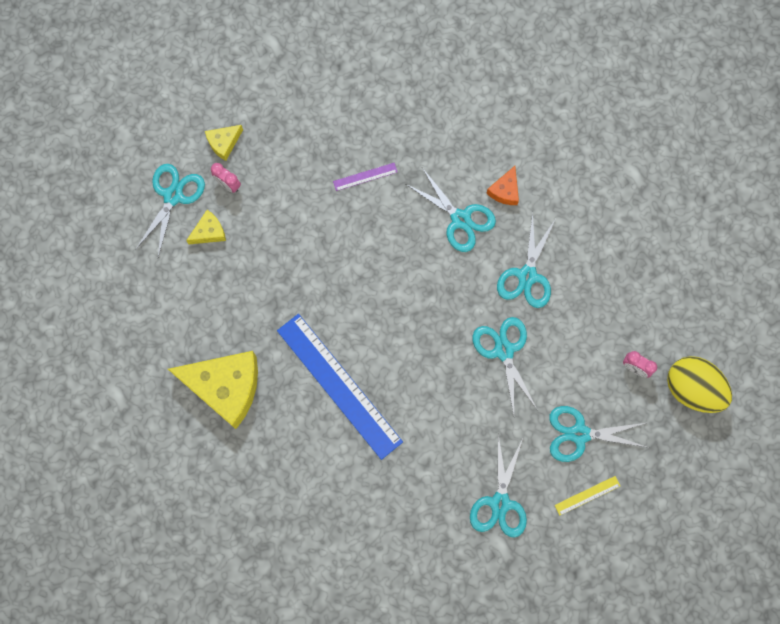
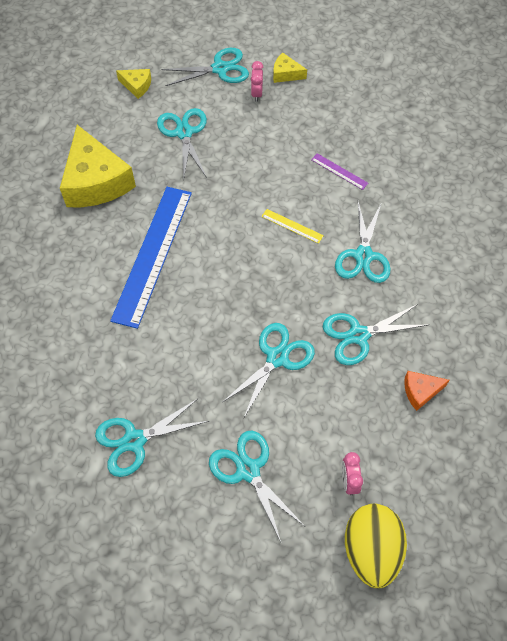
camera: 55 degrees right, 15 degrees down
(209, 232) = (211, 103): yellow cheese -> yellow cheese (137, 86)
(226, 277) = (184, 133): none -> turquoise scissors
(505, 191) = (417, 273): orange cheese -> orange cheese (420, 391)
(587, 495) = (194, 515): yellow ruler -> yellow ruler (292, 226)

